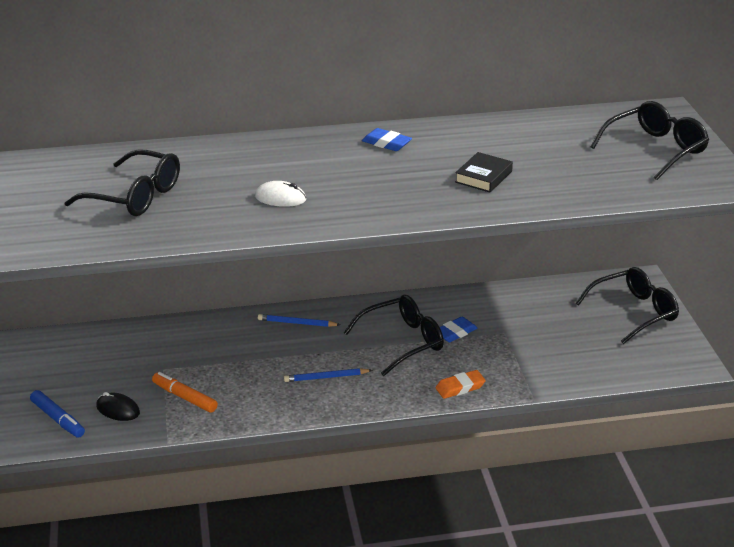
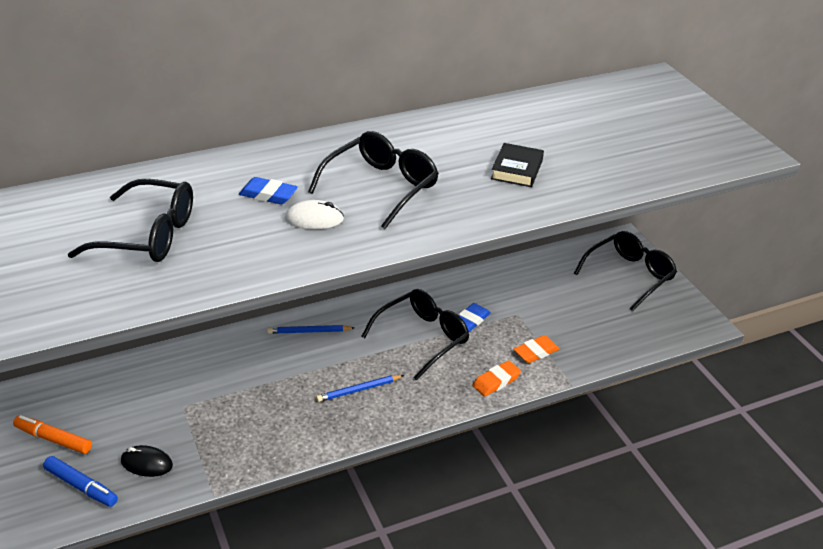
camera: 15 degrees left, 5 degrees up
(184, 397) = (216, 437): orange marker -> orange marker (53, 439)
(386, 143) = (401, 141): blue eraser -> blue eraser (268, 195)
(509, 368) = (536, 352): none -> orange eraser
(655, 150) = (667, 122): black glasses -> black glasses (381, 187)

